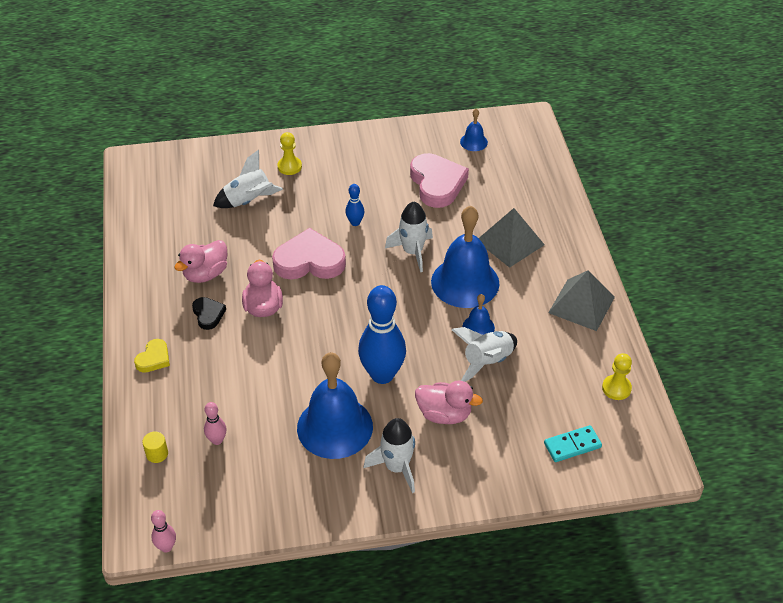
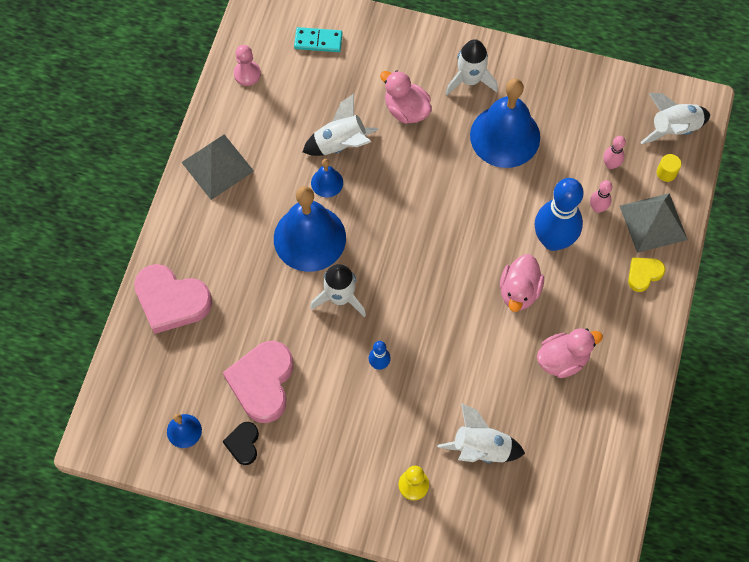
camera: 155 degrees left, 20 degrees up
(161, 500) = (673, 129): none -> white rocket
(166, 547) = (679, 88): pink bowling pin -> pink bowling pin (597, 208)
(208, 314) = (576, 305): black heart -> black heart (243, 444)
(309, 261) = (450, 331): pink heart -> pink heart (171, 301)
(382, 375) = (440, 169): blue bowling pin -> blue bowling pin (553, 240)
(510, 242) = (236, 267): grey pyramid -> grey pyramid (653, 222)
(616, 388) = (247, 74): yellow pawn -> pink pawn

